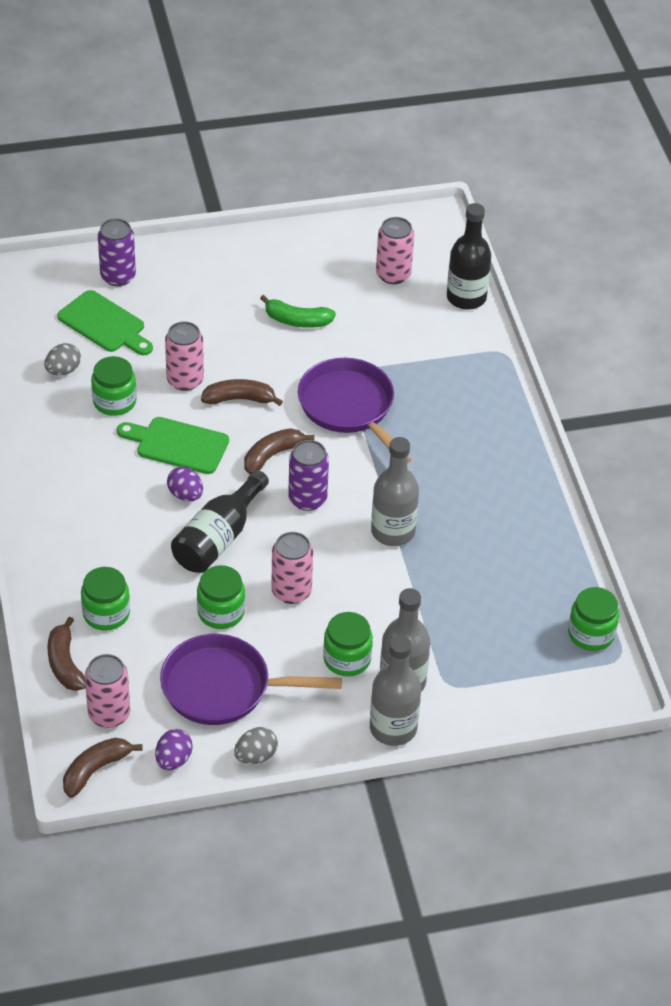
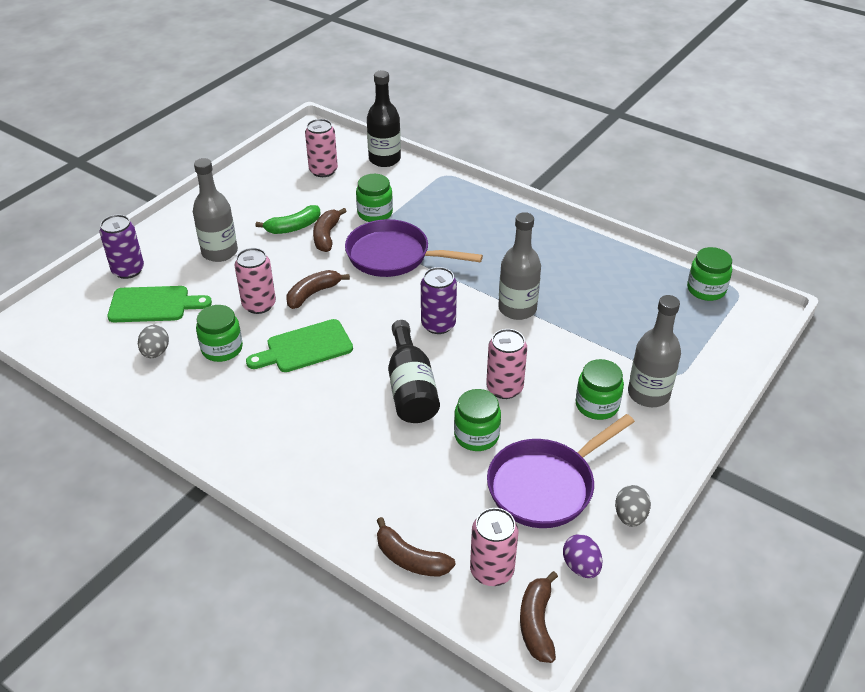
camera: 40 degrees left, 5 degrees down
(106, 613) = (396, 497): green jar -> green jar (375, 213)
(185, 495) = (351, 376): purple egg -> none
(272, 455) = (380, 313): brown banana -> brown banana (326, 236)
(393, 728) = (684, 427): grey bottle -> grey bottle (219, 252)

